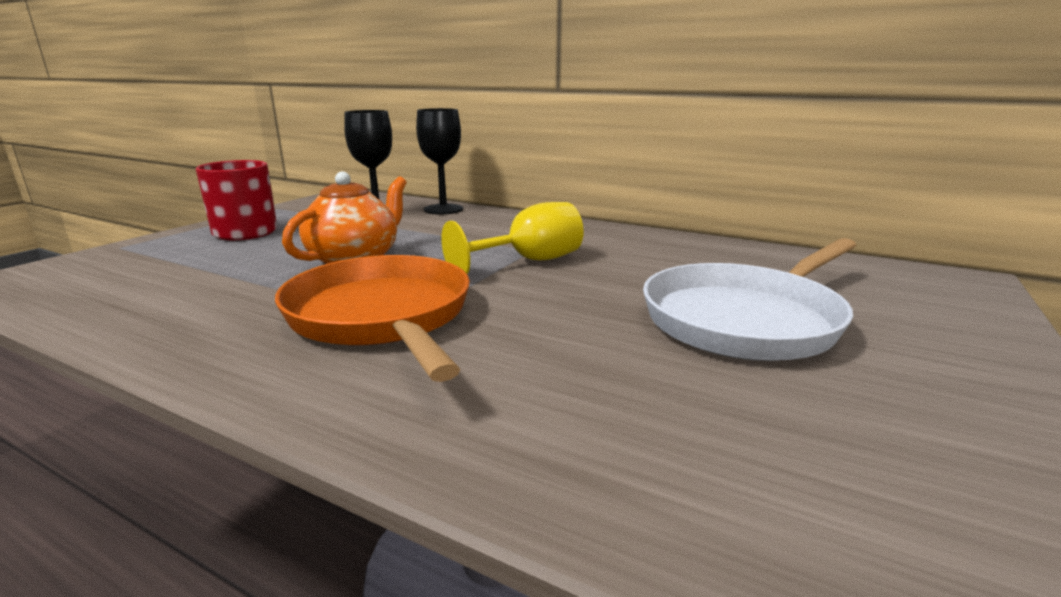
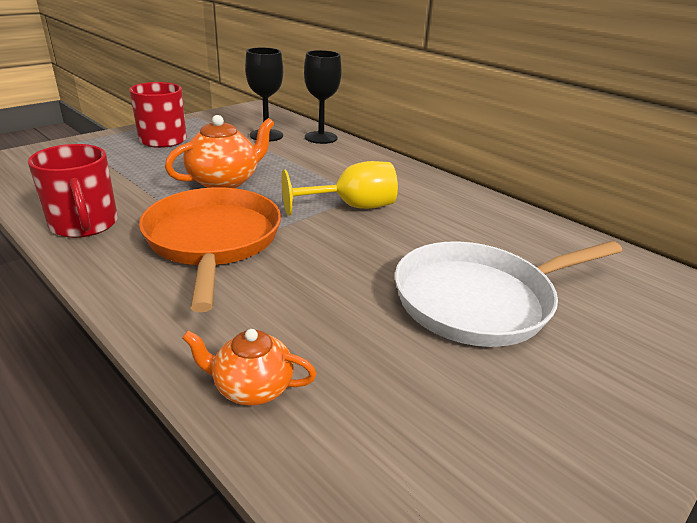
camera: 15 degrees right, 10 degrees up
(181, 328) = (84, 224): none -> red mug
(560, 467) = (251, 387): none -> orange teapot

